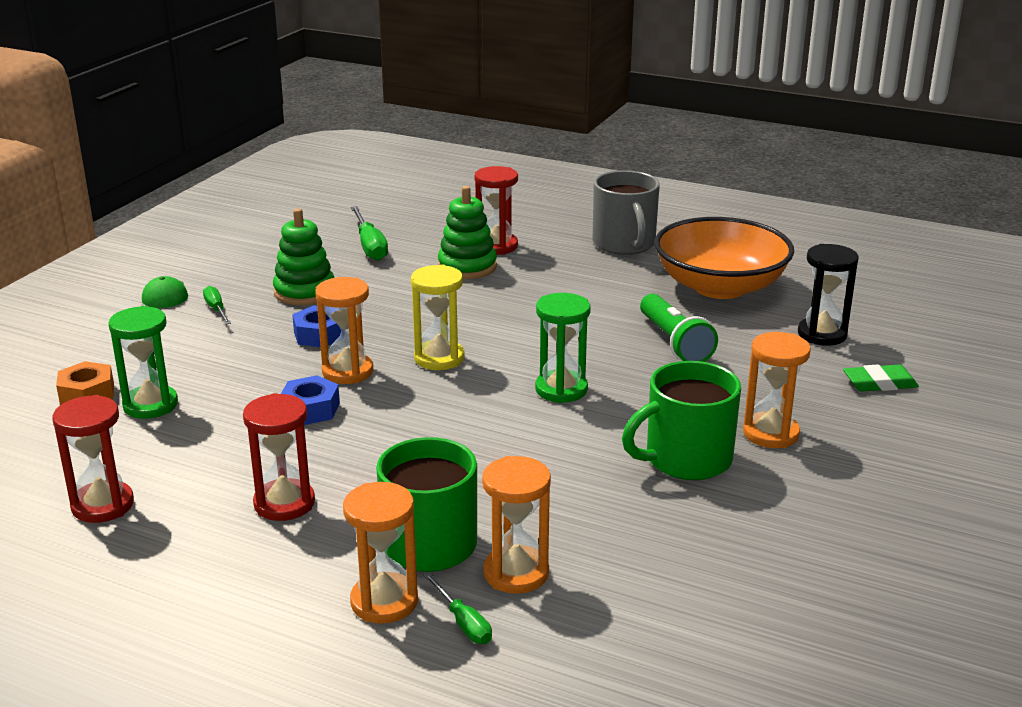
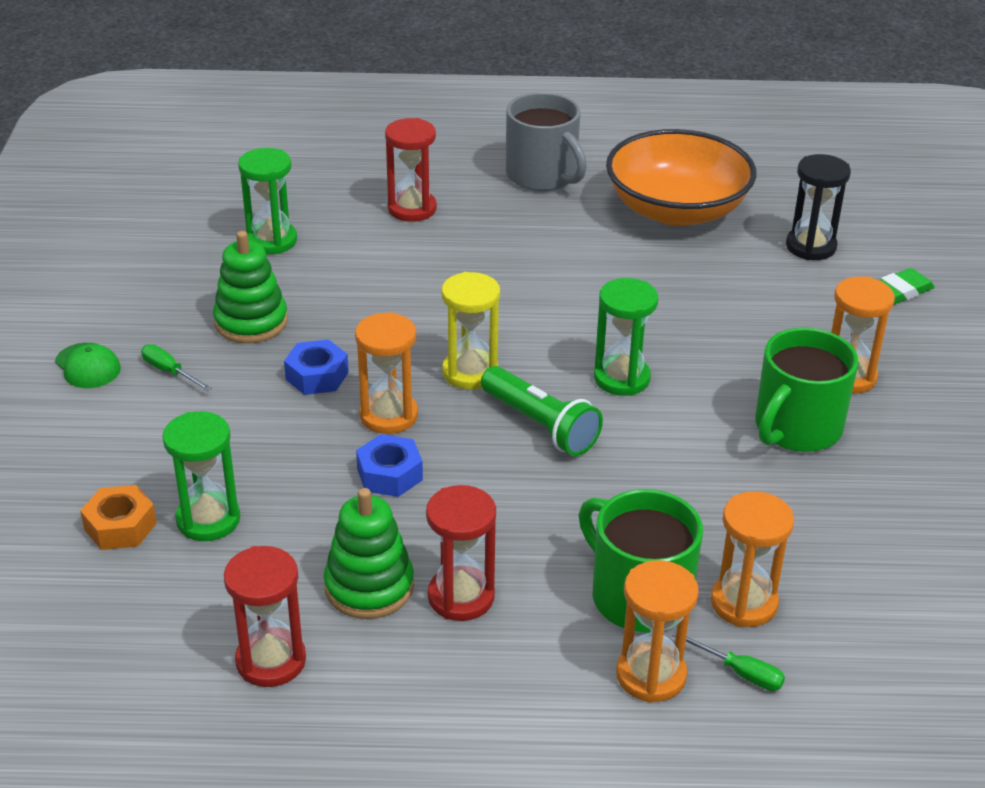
camera: 25 degrees left, 10 degrees up
(370, 246) = (272, 241): green screwdriver -> green hourglass
(467, 267) = (403, 244): green stacking toy -> green stacking toy (369, 587)
(674, 342) = (685, 291): green flashlight -> green flashlight (540, 425)

